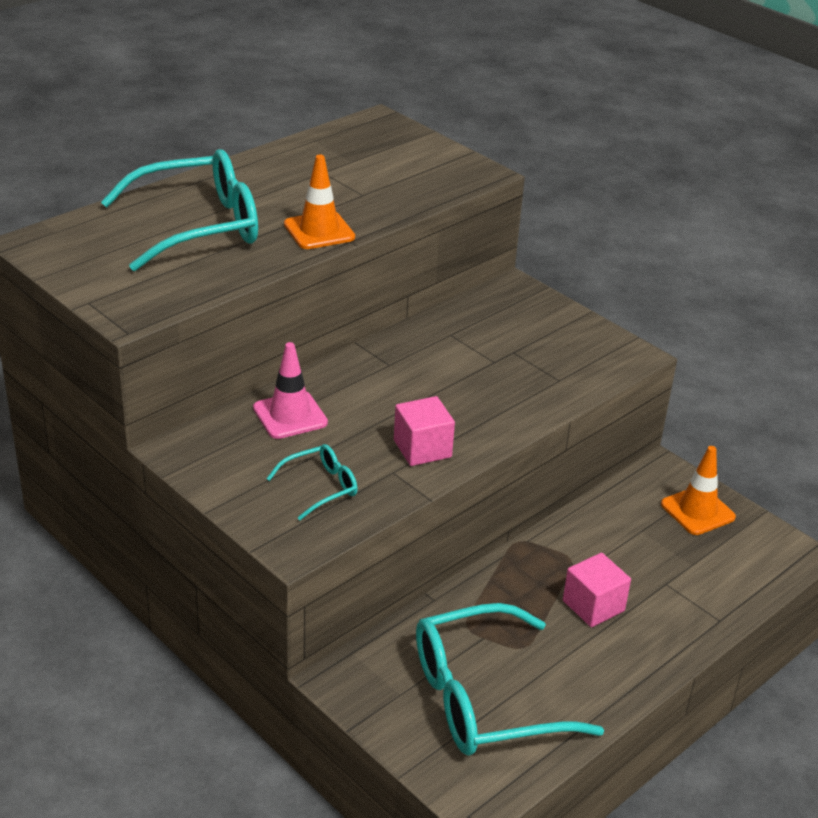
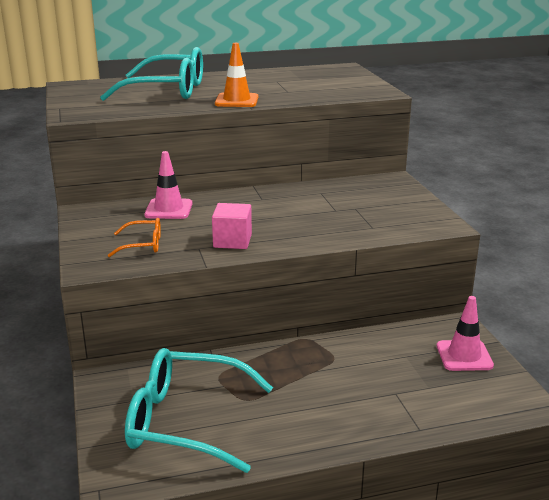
camera: 30 degrees right, 10 degrees down
(320, 487) = (142, 245): turquoise glasses -> orange glasses
(593, 606) = (323, 390): pink cube -> none
(697, 511) = (464, 356): orange traffic cone -> pink traffic cone

